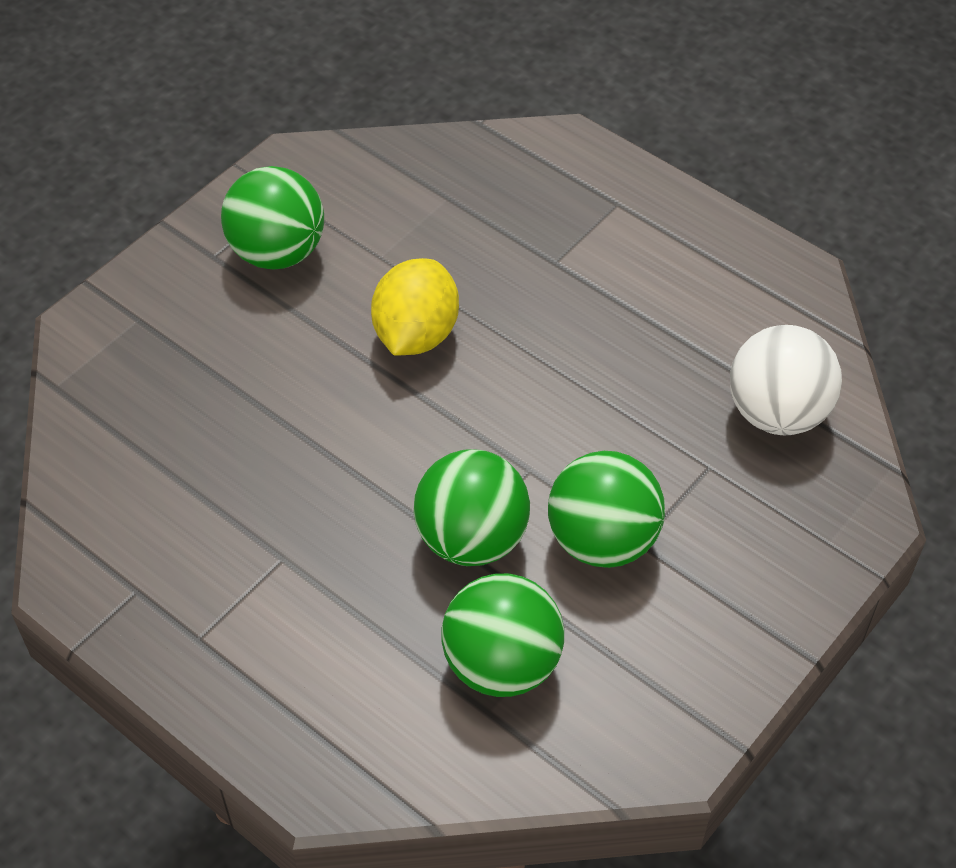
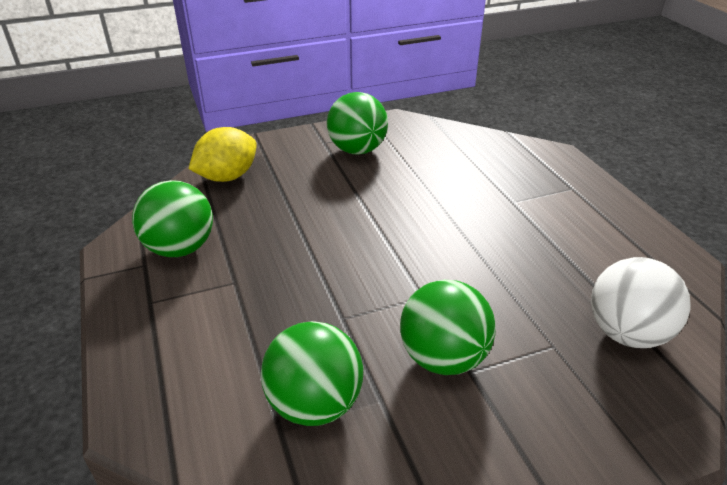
camera: 30 degrees right, 15 degrees down
(416, 334) = (403, 206): yellow lemon -> yellow lemon (227, 177)
(471, 538) = (354, 319): green ball -> green ball (180, 248)

